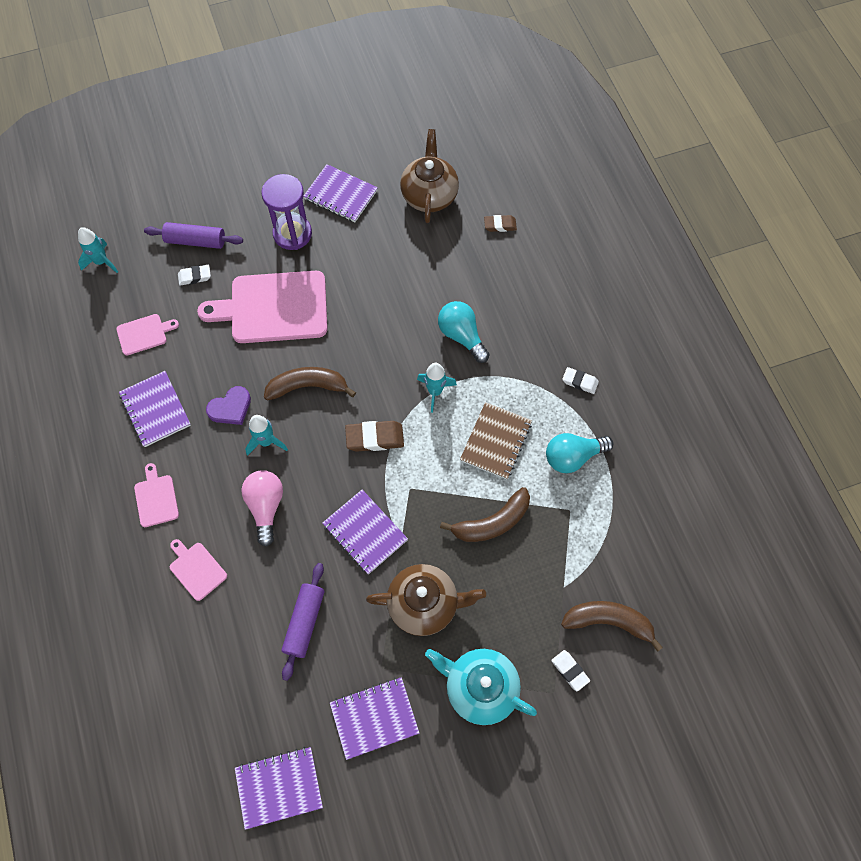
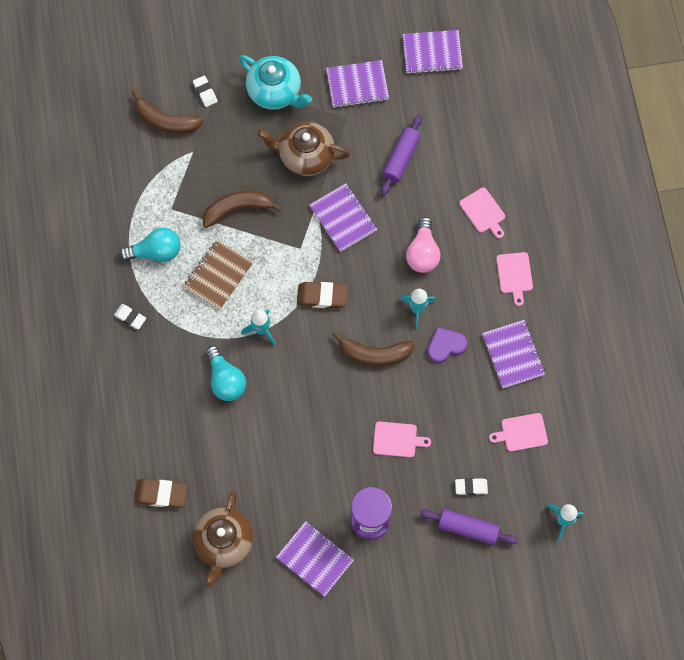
camera: 170 degrees left, 5 degrees up
(273, 307) = (397, 440): pink cutting board -> pink cutting board, size x0.46
(500, 225) = (161, 494): brown eraser -> brown eraser, size x1.59

